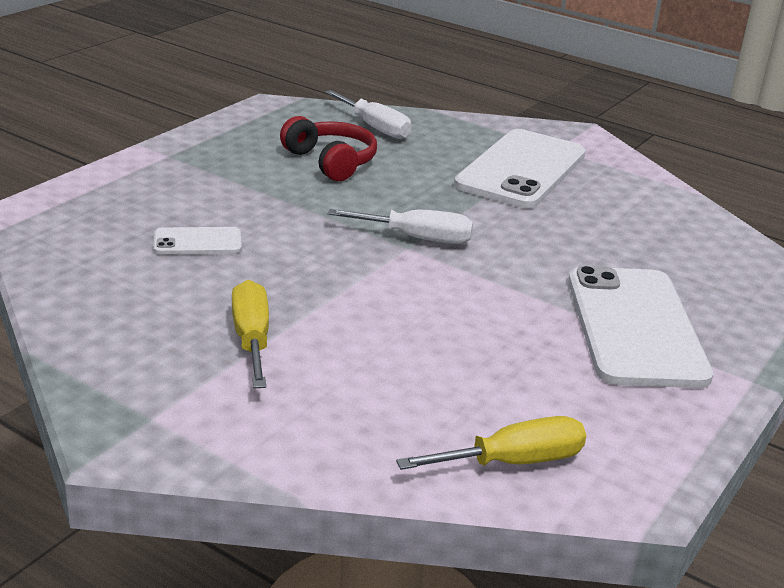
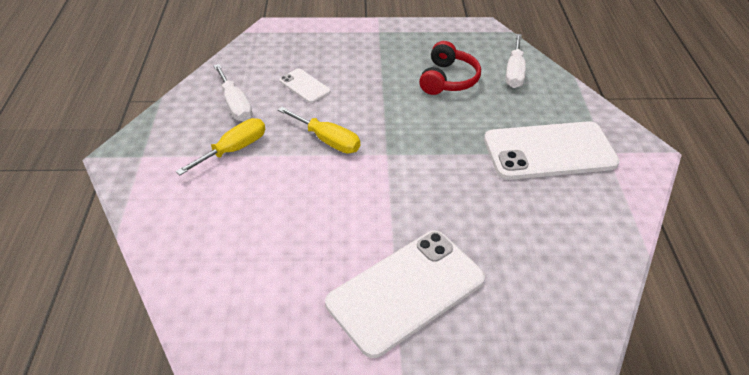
camera: 55 degrees right, 15 degrees up
(417, 238) = (401, 152): white screwdriver -> white screwdriver (235, 105)
(513, 462) = (206, 298): yellow screwdriver -> yellow screwdriver (328, 140)

